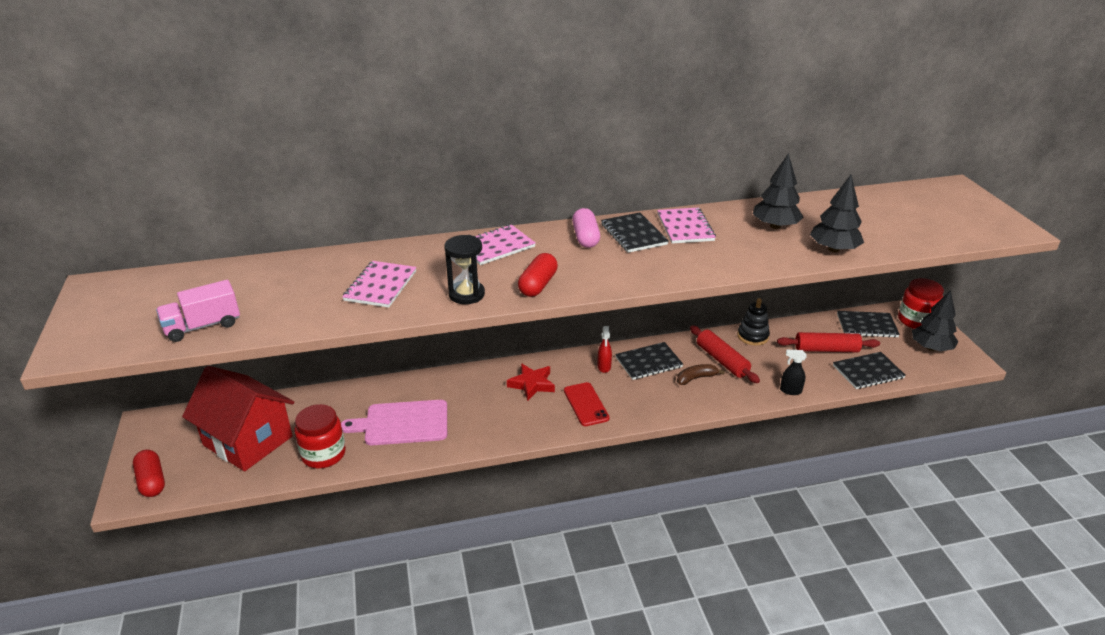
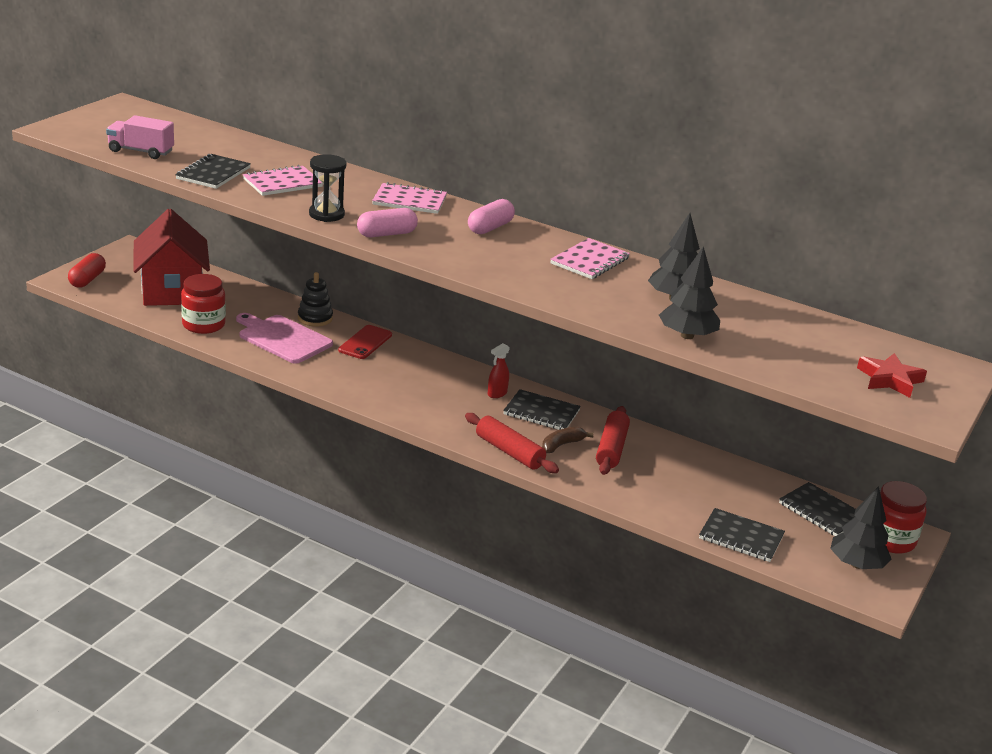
camera: 40 degrees right, 5 degrees down
(532, 384) = (417, 371): red star -> red star (889, 380)
(538, 285) = (386, 234): red capsule -> pink capsule
(586, 404) = (435, 406): red phone -> red phone (365, 342)
(633, 234) = (534, 244): black notebook -> black notebook (213, 173)
(696, 378) = (562, 445): brown banana -> brown banana turned 60 degrees counterclockwise
(752, 336) = (679, 451): black stacking toy -> black stacking toy (315, 318)
(790, 391) = (631, 502): black spray bottle -> none
(826, 349) = (734, 500): red rolling pin -> red rolling pin (509, 452)

